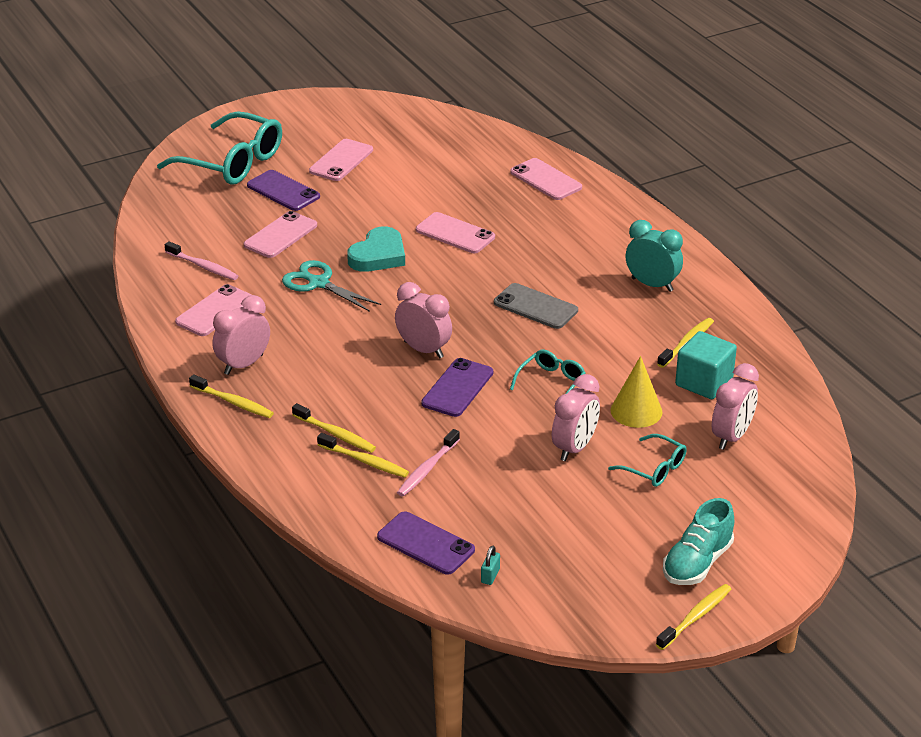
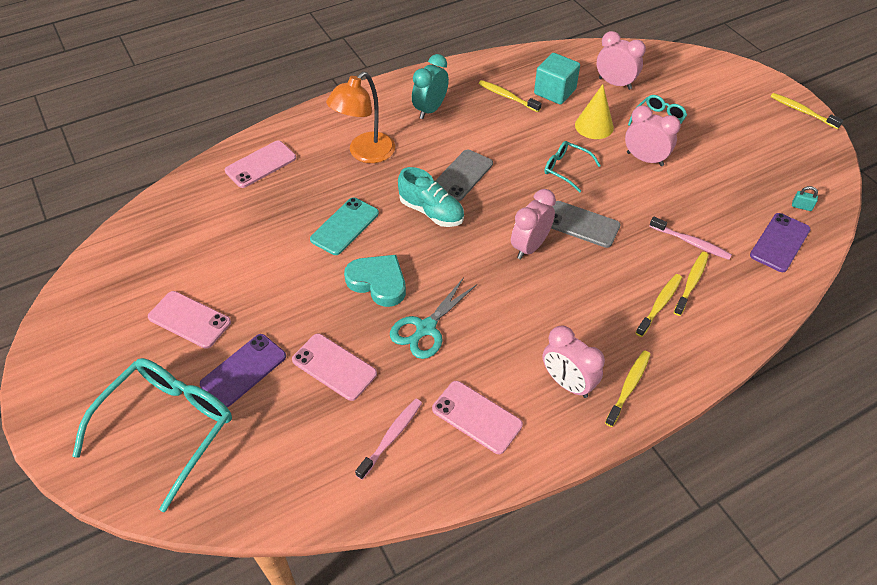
camera: 90 degrees left, 15 degrees up
(455, 233) = (345, 226): pink phone -> turquoise phone
(457, 388) = (581, 224): purple phone -> grey phone
(568, 242) = (365, 153): none -> orange lamp
(697, 563) = (750, 107): turquoise shoe -> turquoise shoe (431, 212)

